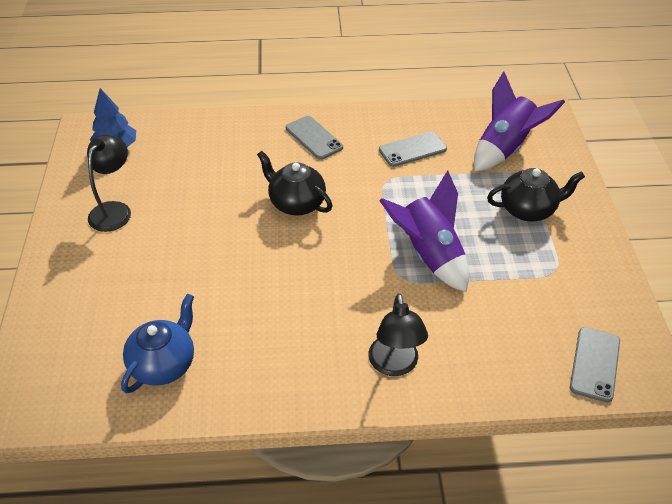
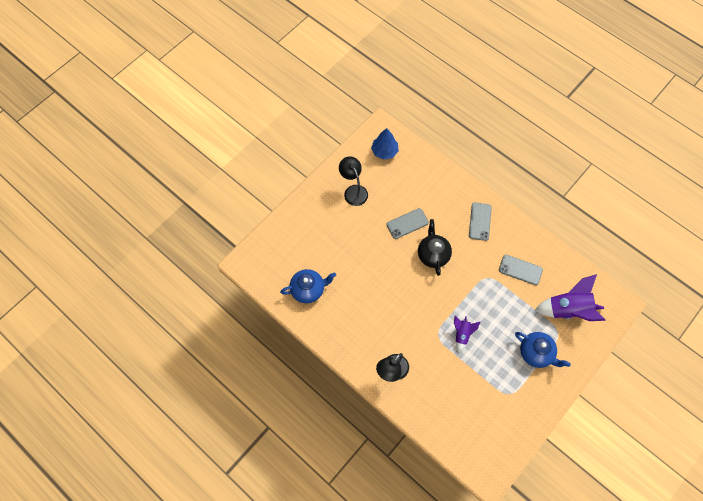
camera: 45 degrees right, 20 degrees up
(114, 210) = (353, 191): black lamp -> black lamp turned 90 degrees counterclockwise
(428, 255) = (462, 334): purple rocket -> purple rocket, size x0.54
(528, 209) = (536, 353): black teapot -> blue teapot
(595, 364) = (472, 448): grey phone -> grey phone (407, 223)

